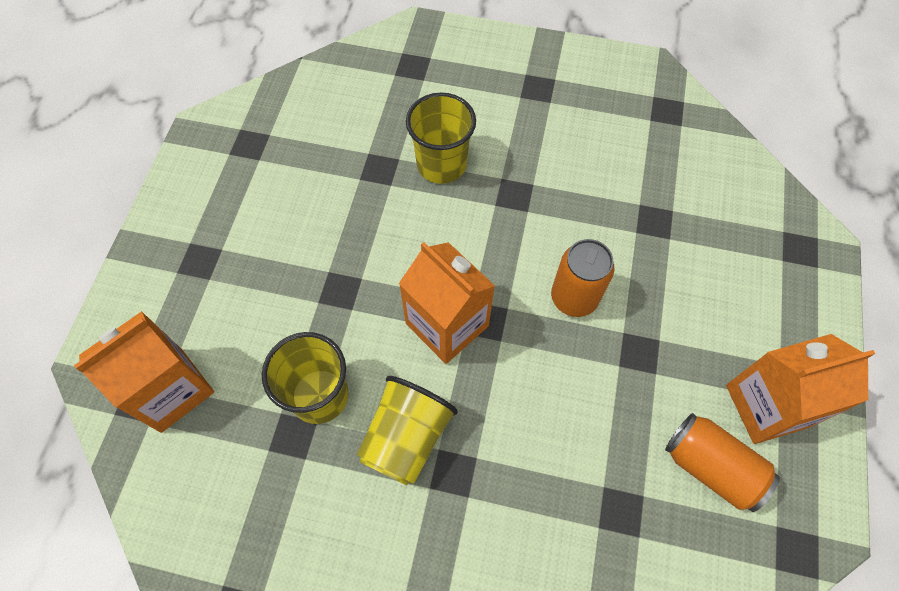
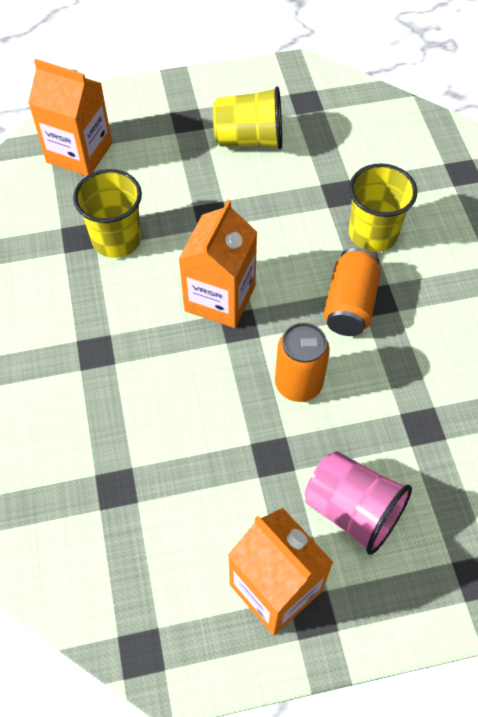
camera: 65 degrees right, 5 degrees down
(406, 438) = (109, 309): yellow cup -> yellow cup (249, 139)
(711, 466) = (189, 552): orange can -> orange can (350, 304)
(714, 311) = (352, 510): none -> pink cup

